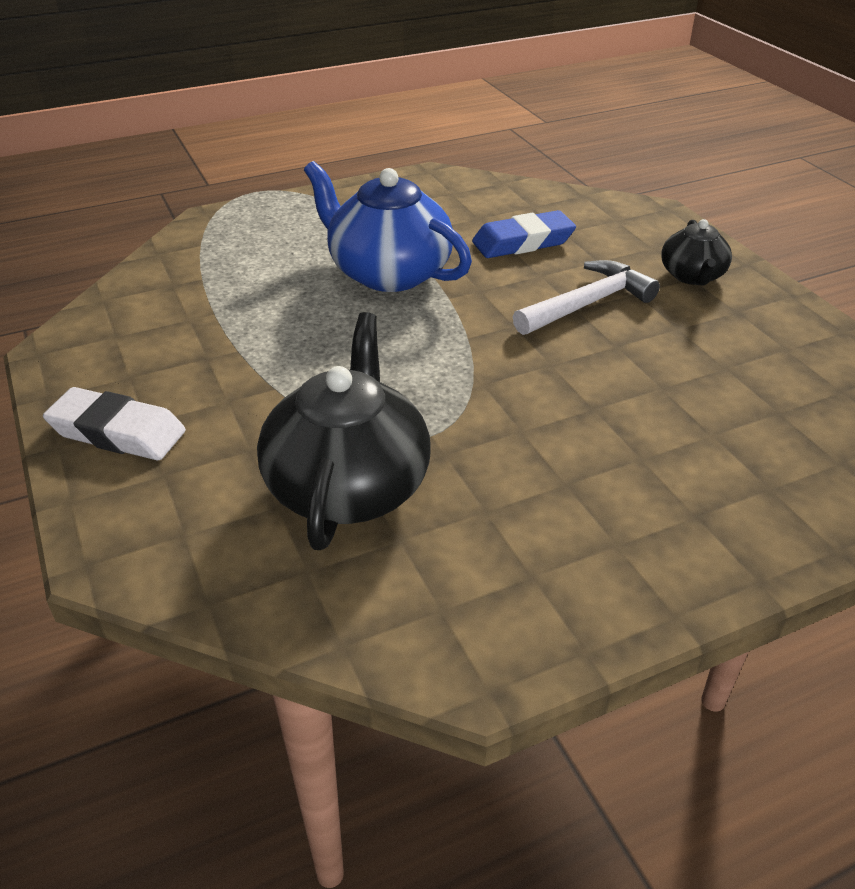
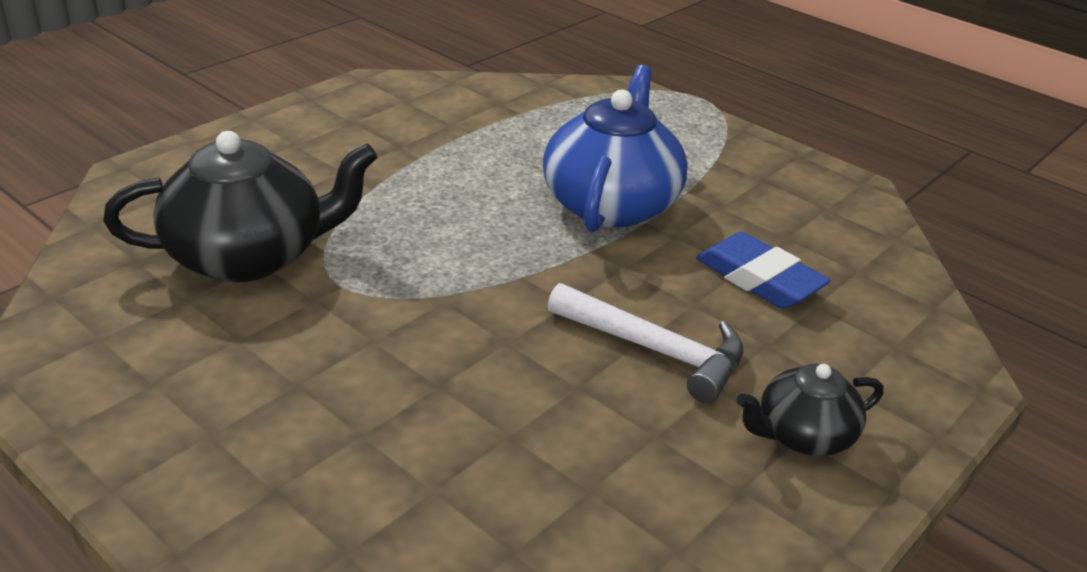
camera: 65 degrees right, 5 degrees down
(117, 432) = (278, 136): white eraser -> none

